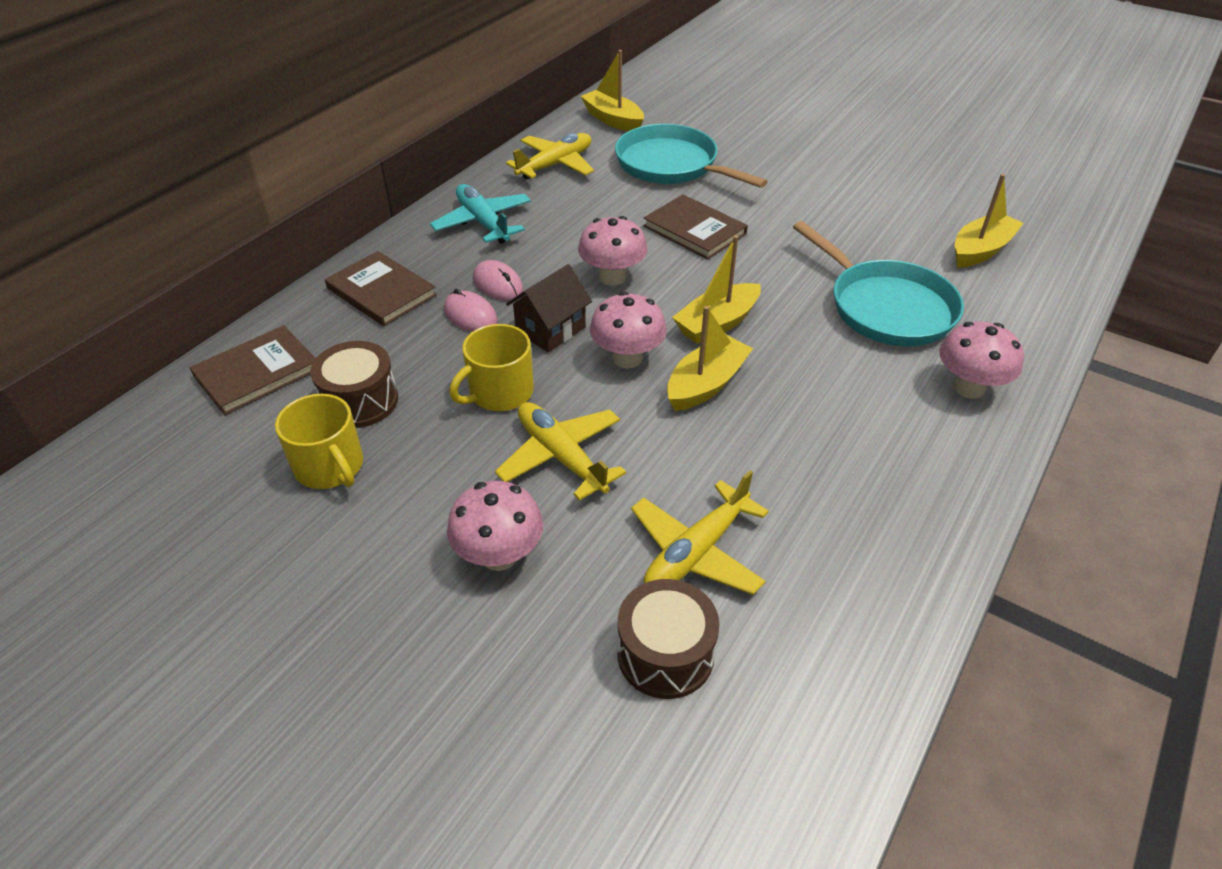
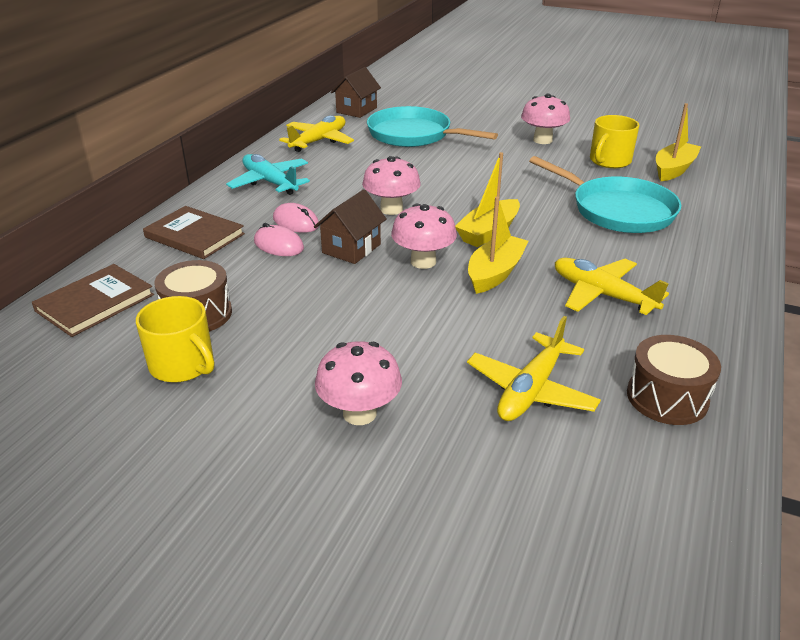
camera: 10 degrees left, 10 degrees down
(500, 392) = (321, 295): yellow mug -> yellow mug (609, 161)
(561, 456) = (390, 335): yellow plane -> yellow plane (602, 295)
(613, 120) = (356, 110): yellow boat -> brown house
(665, 654) = (533, 469): brown drum -> brown drum (667, 397)
(694, 230) = (447, 174): brown book -> none
(969, 387) = (703, 255): pink mushroom -> pink mushroom (542, 140)

